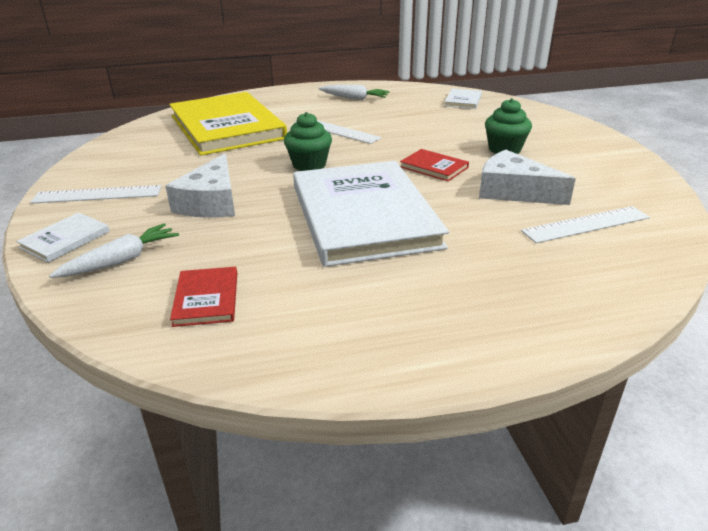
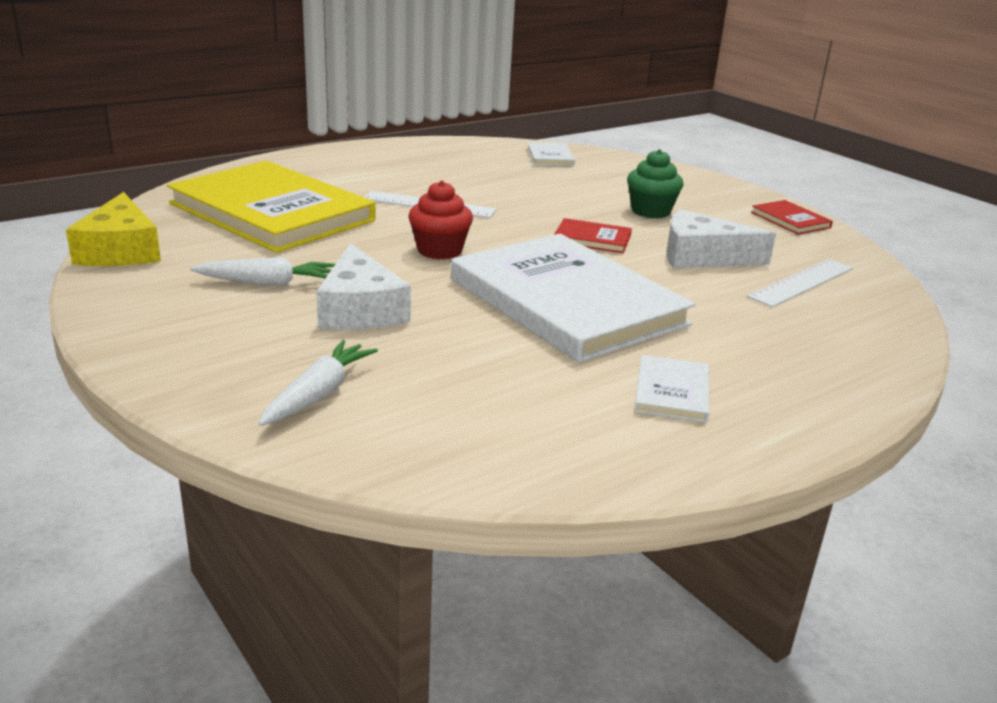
camera: 25 degrees left, 5 degrees down
(65, 239) = (205, 381): white book -> white book (672, 392)
(97, 194) = (181, 319): white ruler -> none
(112, 144) = (120, 250): none -> yellow cheese
(206, 298) = (480, 418): red book -> red book (790, 220)
(309, 165) = (439, 250): green cupcake -> red cupcake
(354, 98) = (410, 162): white carrot -> white carrot (267, 283)

